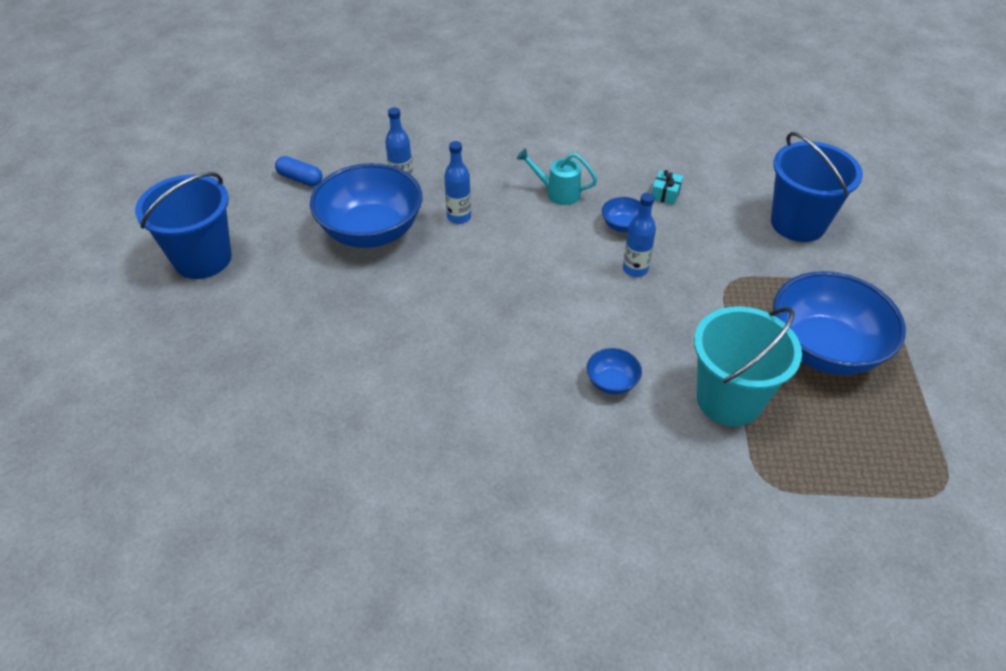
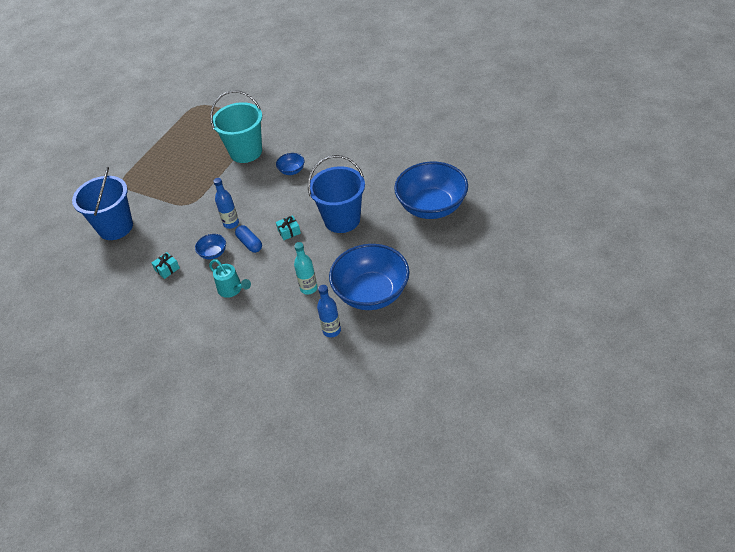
camera: 150 degrees left, 0 degrees up
(203, 259) = (492, 302): blue bucket -> blue bucket (342, 220)
(300, 179) = (406, 358): blue capsule -> blue capsule (250, 243)
(459, 217) = (308, 288): blue bottle -> turquoise bottle
(538, 279) = (289, 231): none -> turquoise gift
(824, 349) = (181, 161): blue bowl -> blue bowl (432, 207)

